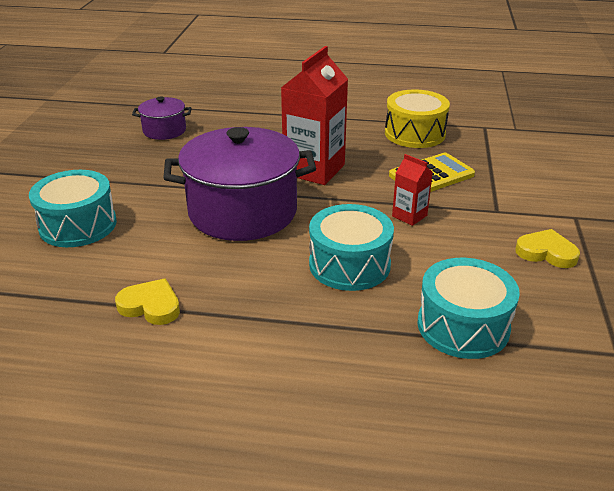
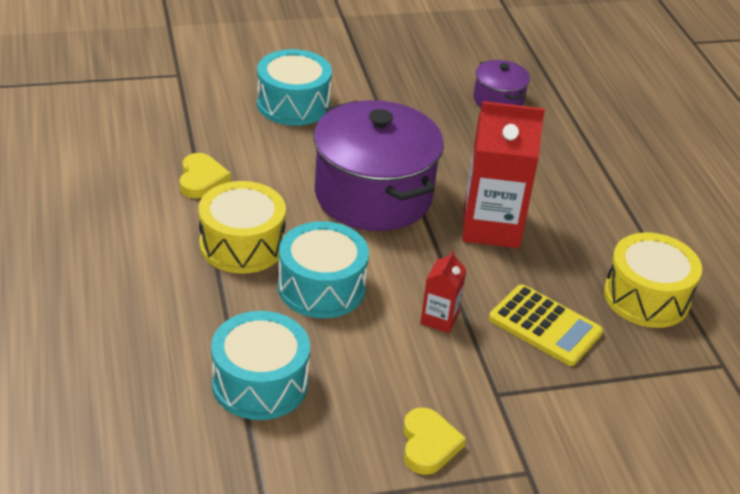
camera: 65 degrees right, 5 degrees up
(268, 299) = (242, 245): none -> yellow drum

